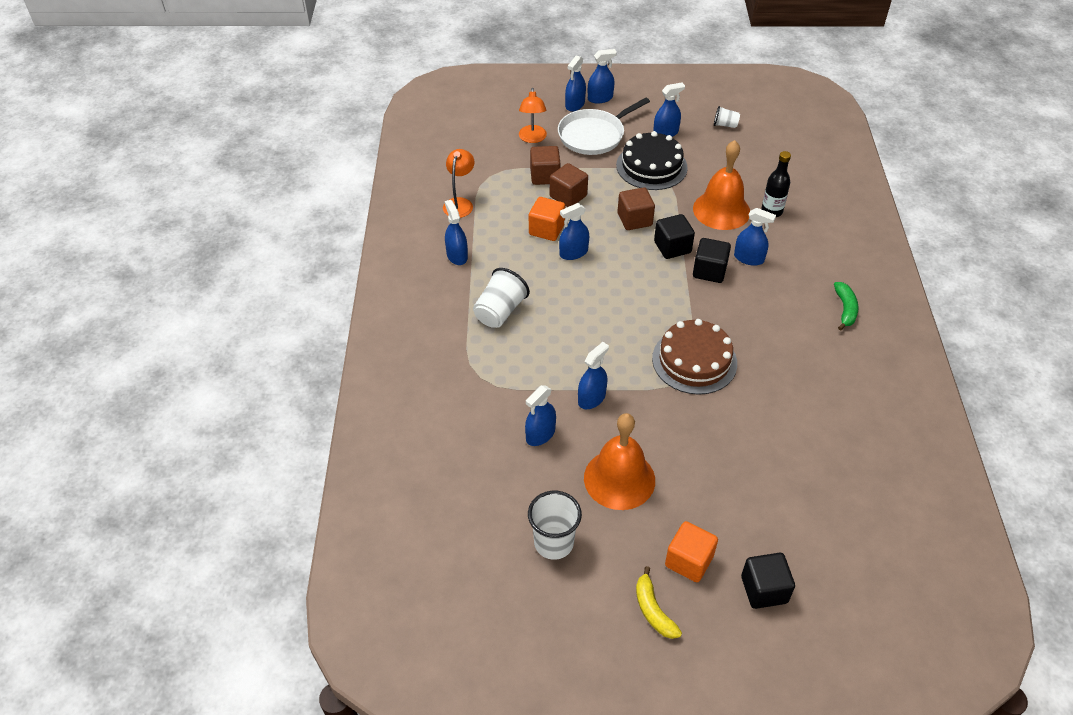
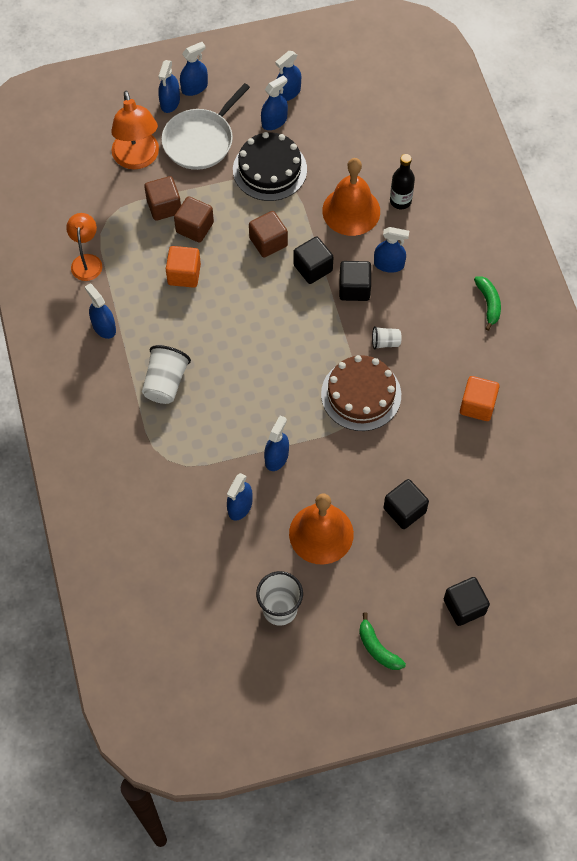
camera: 15 degrees left, 15 degrees up
(532, 138) = (137, 159): orange lamp -> orange lamp, size x1.57
(573, 253) = (218, 297): blue spray bottle -> blue spray bottle (288, 92)
(653, 610) = (377, 648): yellow banana -> green banana
(689, 561) = (397, 596): orange cube -> orange cube (477, 405)
(716, 476) = (404, 510): none -> black cube
(725, 125) = (333, 97): white cup -> white cup (385, 342)

